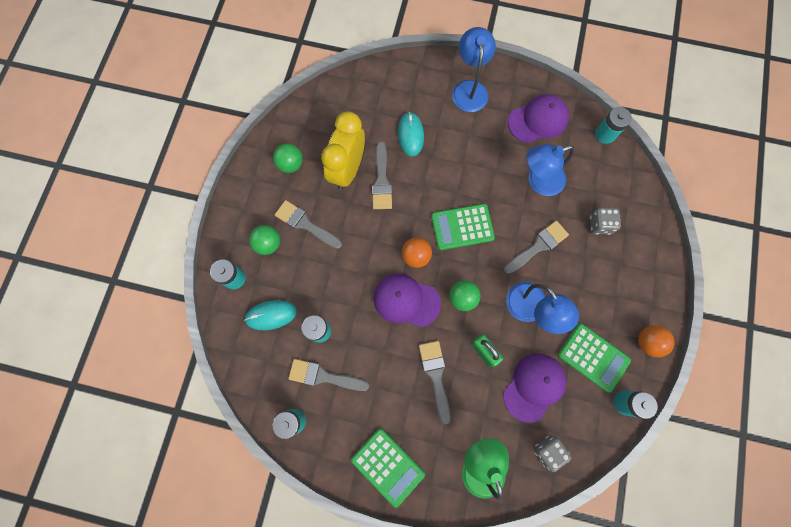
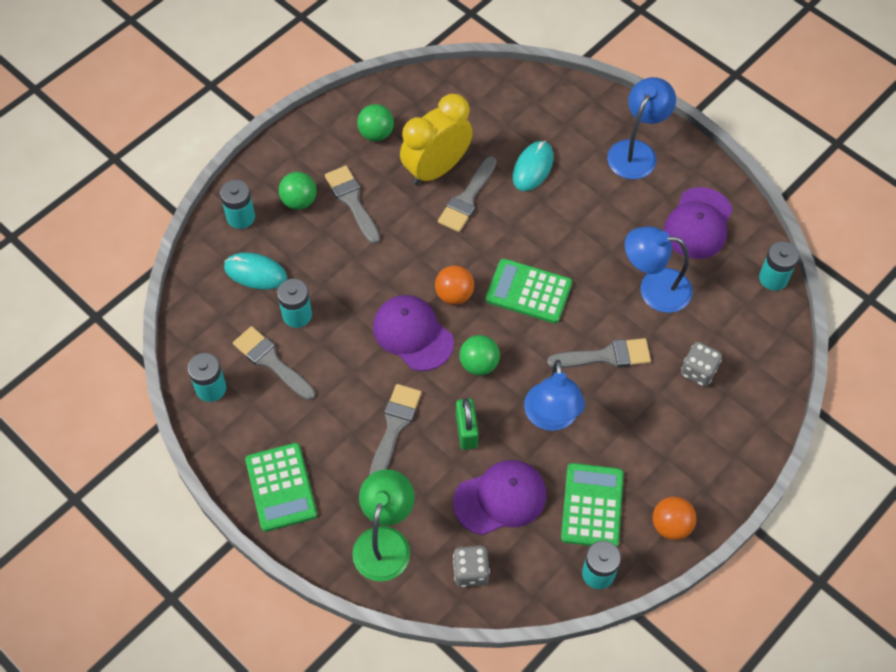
camera: 30 degrees right, 15 degrees down
(538, 120) = (698, 223): purple cap -> purple cap turned 105 degrees clockwise
(593, 357) = (592, 506): green calculator -> green calculator turned 150 degrees counterclockwise

